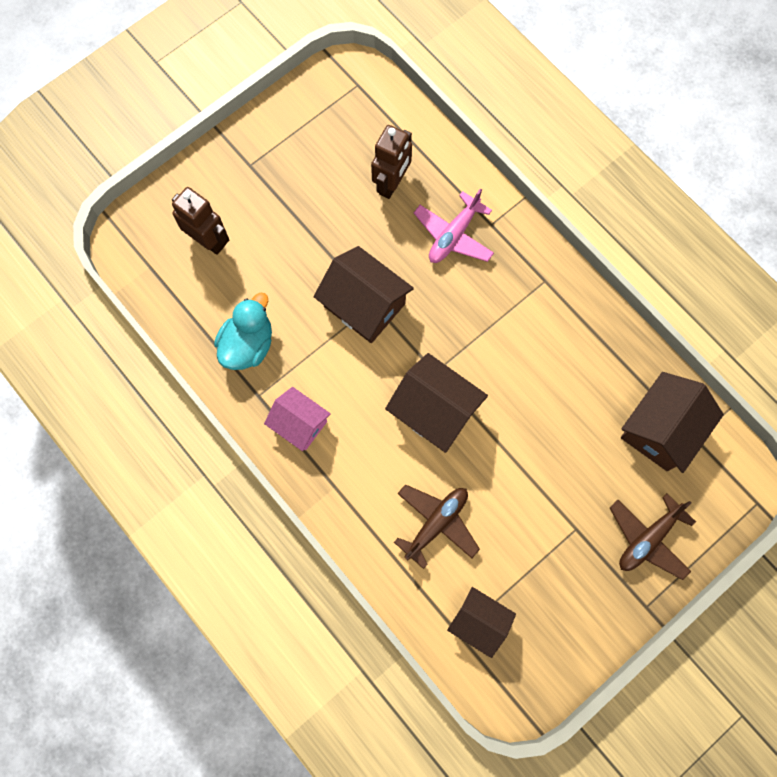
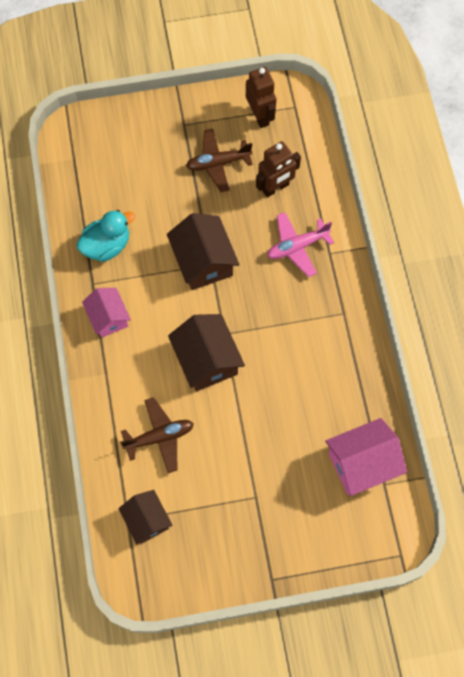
camera: 30 degrees right, 5 degrees down
(208, 241) = (123, 161): brown robot -> brown robot (260, 116)
(648, 539) = (303, 533): brown plane -> brown plane (218, 163)
(661, 430) = (362, 463): brown house -> pink house

